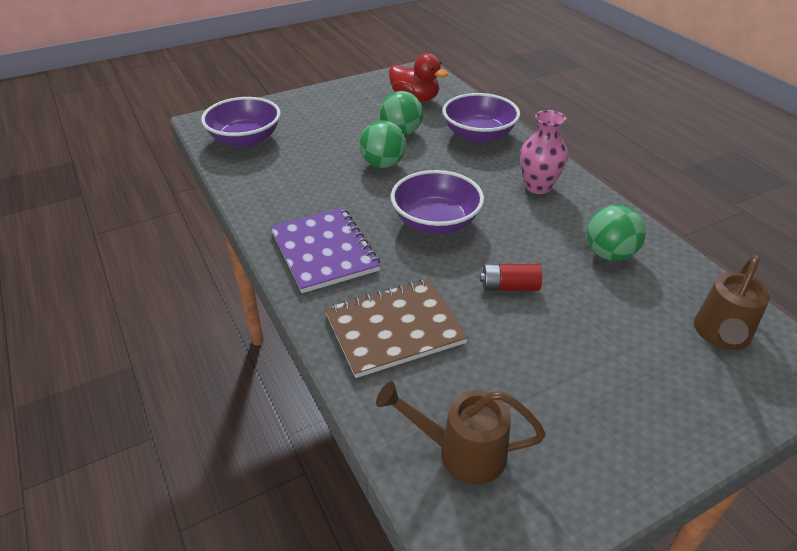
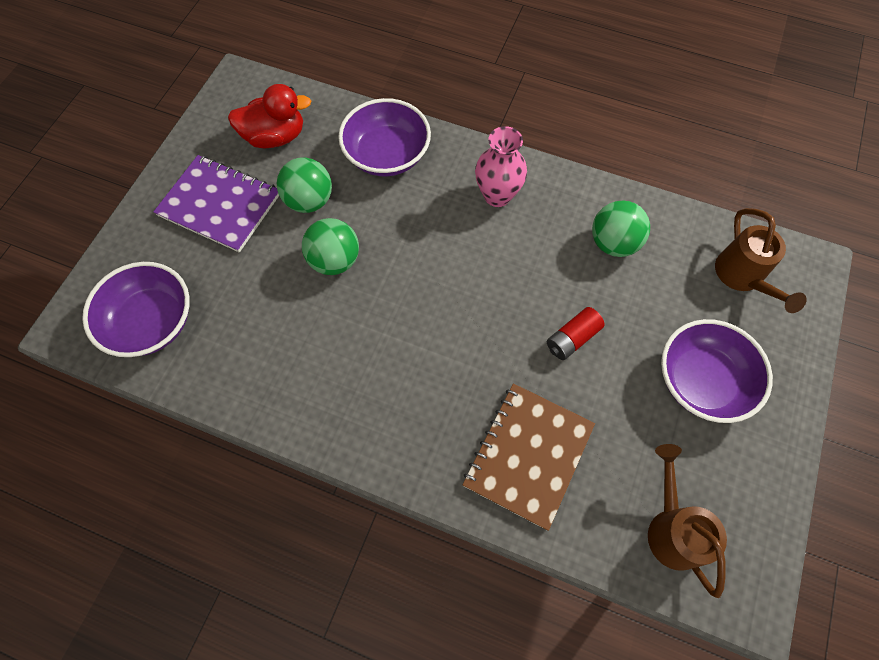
camera: 40 degrees left, 25 degrees up
(324, 251) = (390, 416): purple notebook -> purple notebook (220, 205)
(435, 222) = (451, 305): purple bowl -> purple bowl (701, 381)
(462, 452) = (672, 529): brown watering can -> brown watering can turned 105 degrees clockwise

